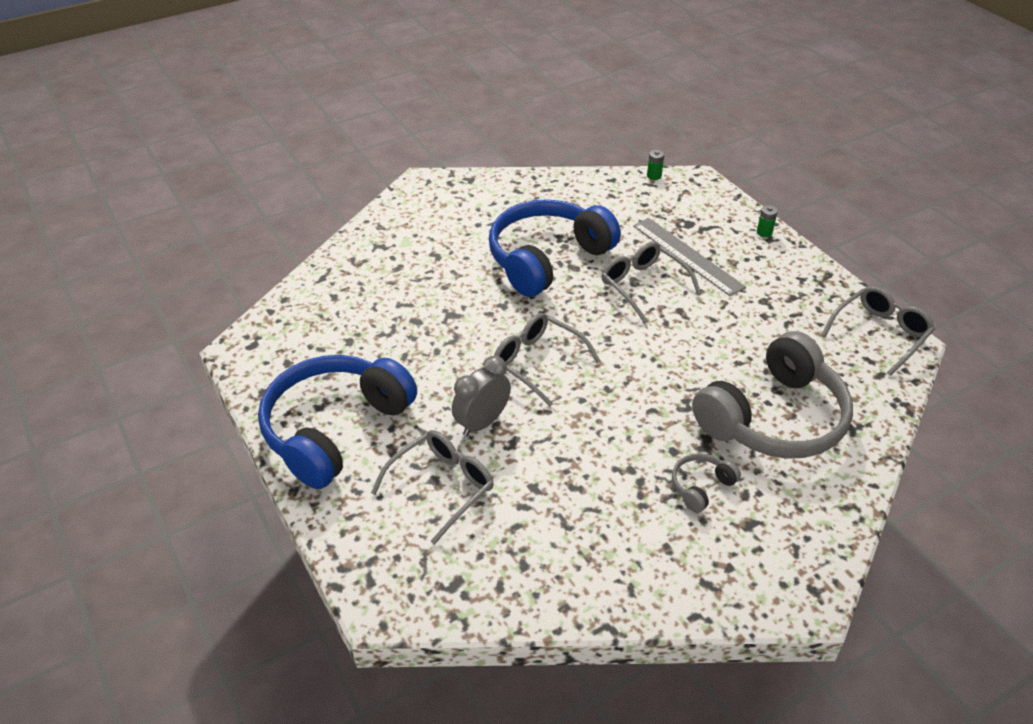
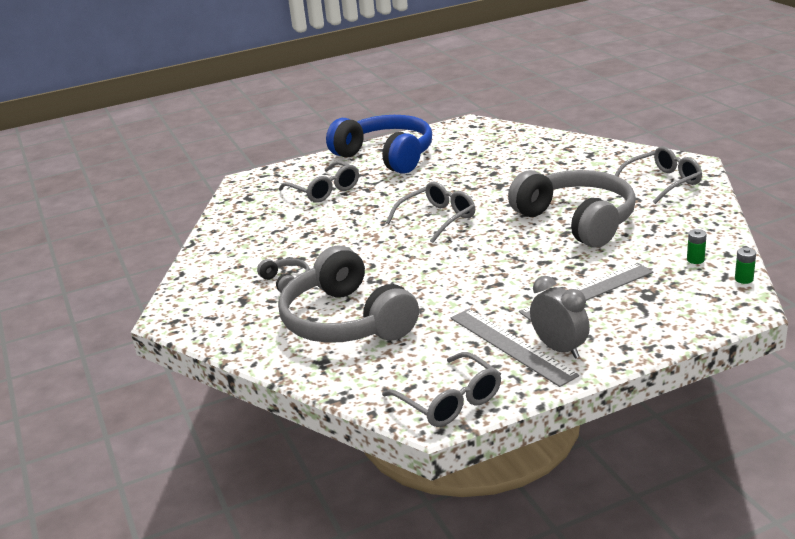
camera: 100 degrees right, 15 degrees down
(482, 422) = (378, 200): grey clock -> grey clock (559, 348)
(547, 259) = (576, 221): blue headphones -> grey headphones
(643, 286) = (536, 266): grey glasses -> grey glasses (663, 182)
(764, 232) = (638, 344): green battery -> green battery (695, 260)
(786, 300) = (511, 346): none -> grey ruler

